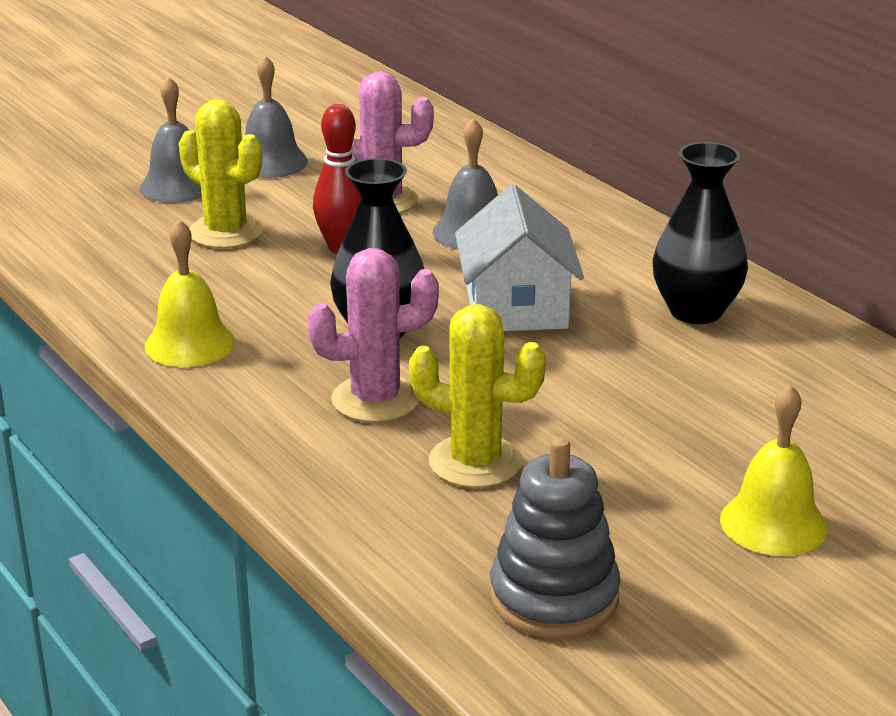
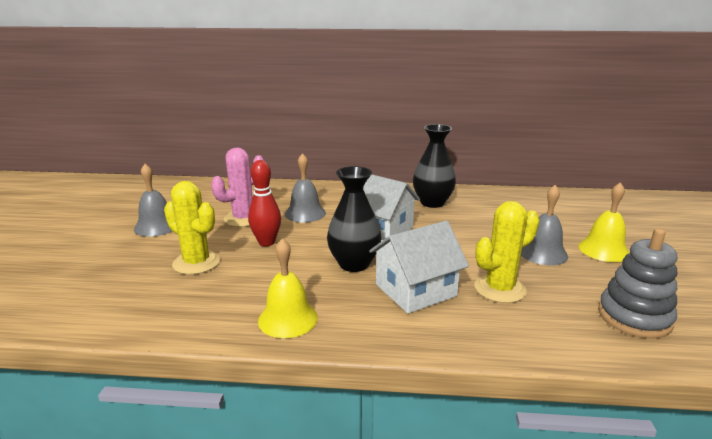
camera: 50 degrees left, 5 degrees down
(178, 186) = (125, 256): grey bell -> grey bell (542, 253)
(226, 232) = (196, 263): yellow cactus -> yellow cactus turned 45 degrees clockwise
(375, 399) = (415, 290): pink cactus -> white house

